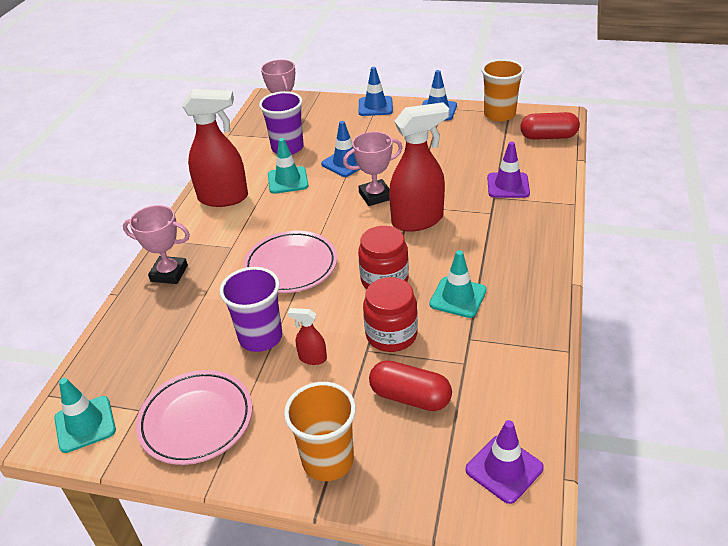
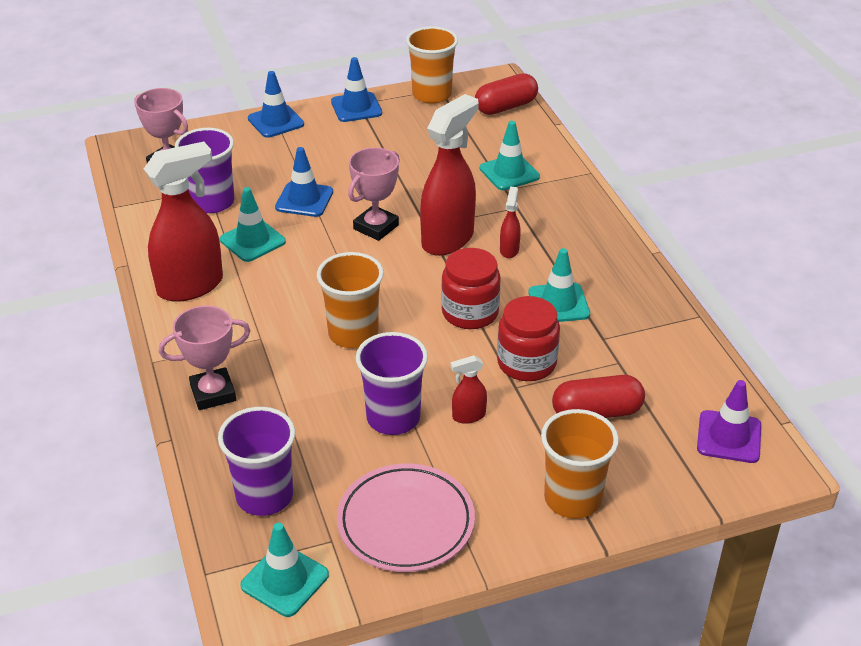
camera: 35 degrees left, 0 degrees up
(131, 357) = (264, 496): none -> purple cup
(291, 266) = (353, 334): pink plate -> orange cup
(456, 243) = (509, 250): none -> red spray bottle
(508, 185) = (509, 173): purple traffic cone -> turquoise traffic cone

